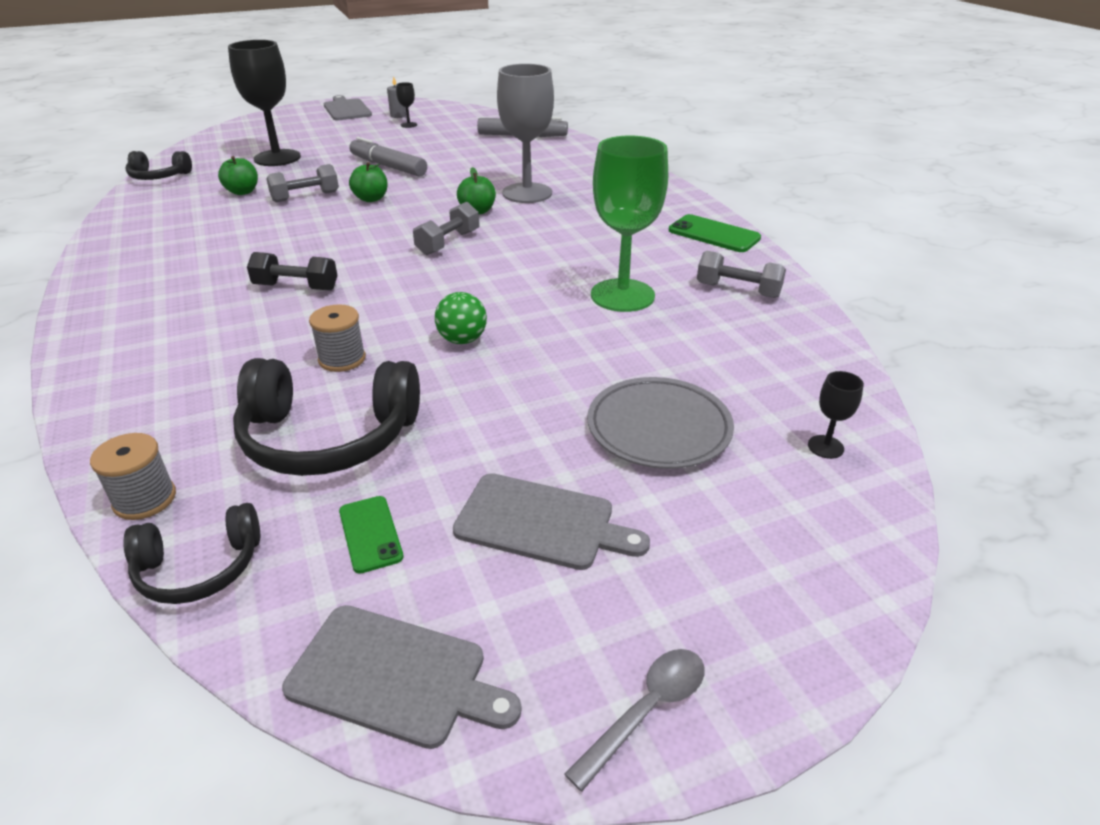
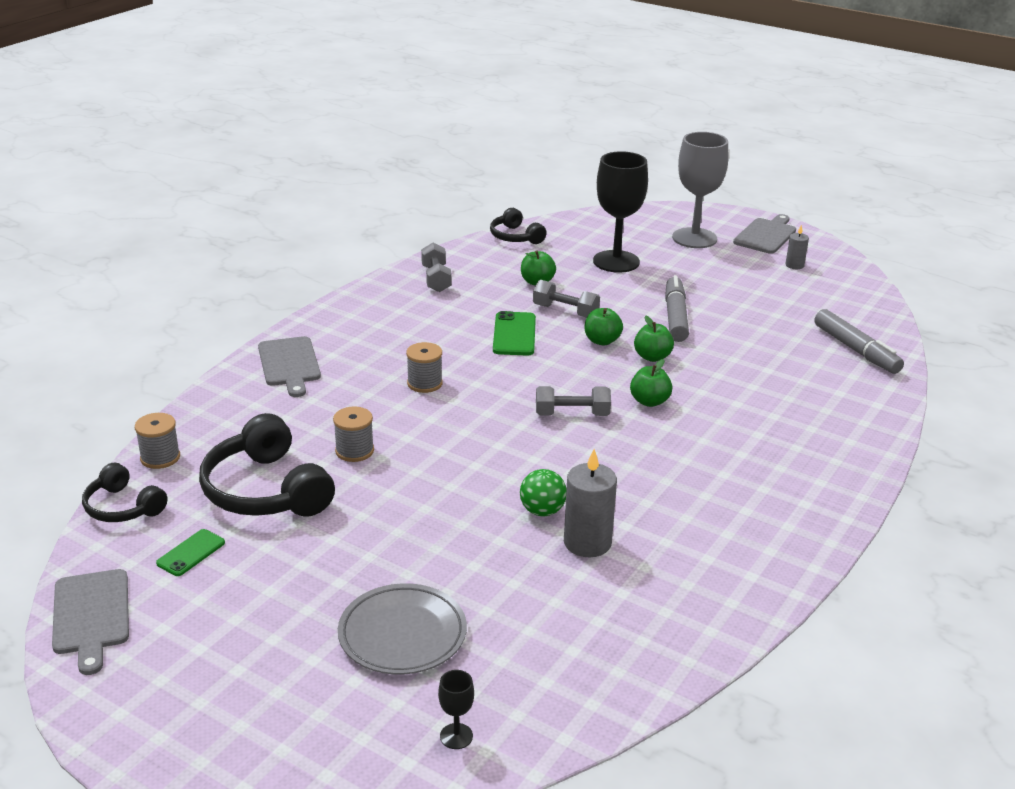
camera: 55 degrees right, 5 degrees down
(296, 287) = (424, 383): black dumbbell -> grey spool
(408, 125) = (782, 281): black goblet -> none
(424, 191) = (652, 357): none -> green apple
(462, 340) = (430, 490): green ball -> green ball (542, 511)
(527, 193) = (723, 410): grey goblet -> grey goblet (694, 238)
(541, 522) = (251, 618): grey cutting board -> grey cutting board (289, 364)
(622, 295) = (587, 542): green goblet -> grey candle
(647, 710) = (123, 724): grey spoon -> none
(714, 234) = (782, 555): green phone -> green phone (514, 334)
(738, 290) = (676, 608): grey dumbbell -> grey dumbbell (436, 279)

